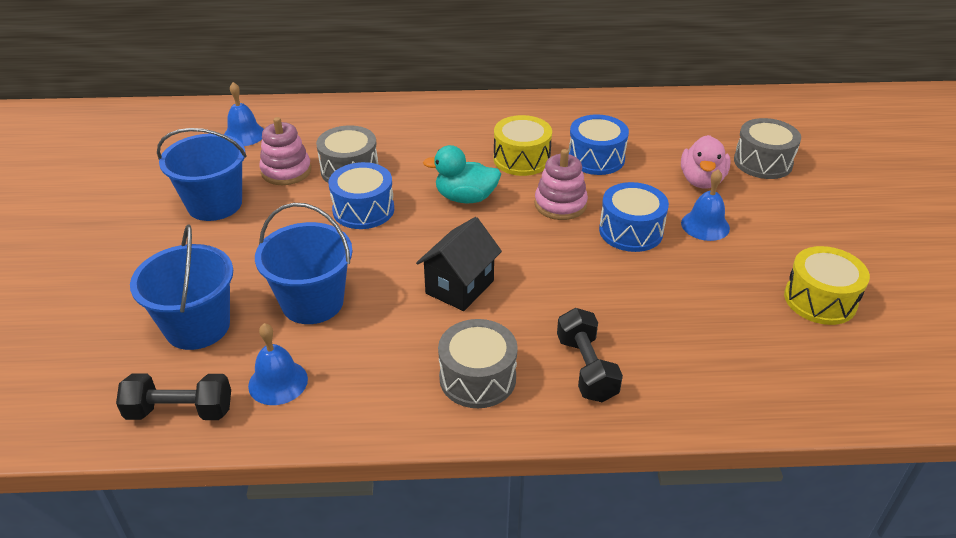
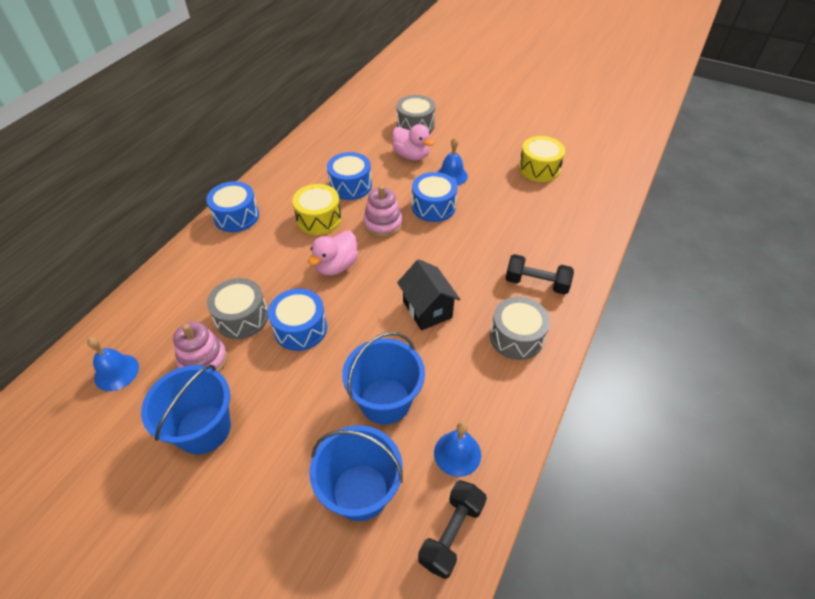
camera: 60 degrees left, 10 degrees up
(465, 198) = (336, 266): turquoise duck -> pink duck
(473, 110) = (236, 216): none -> blue drum

